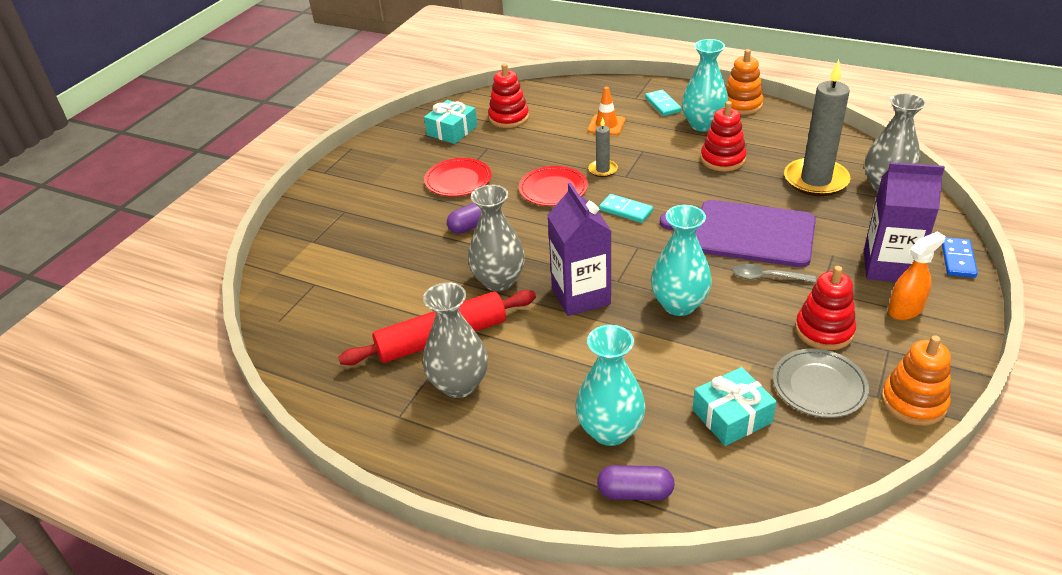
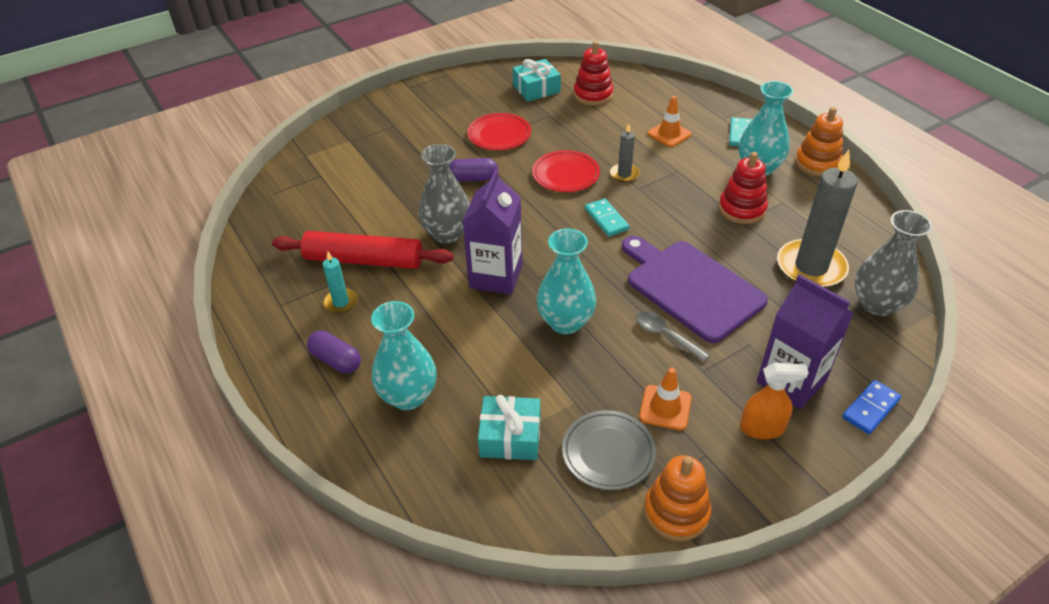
camera: 30 degrees right, 5 degrees up
(459, 384) = (341, 302): grey vase -> turquoise candle
(635, 492) = (378, 453): purple capsule -> purple capsule (336, 360)
(824, 330) = (665, 408): red stacking toy -> orange traffic cone

